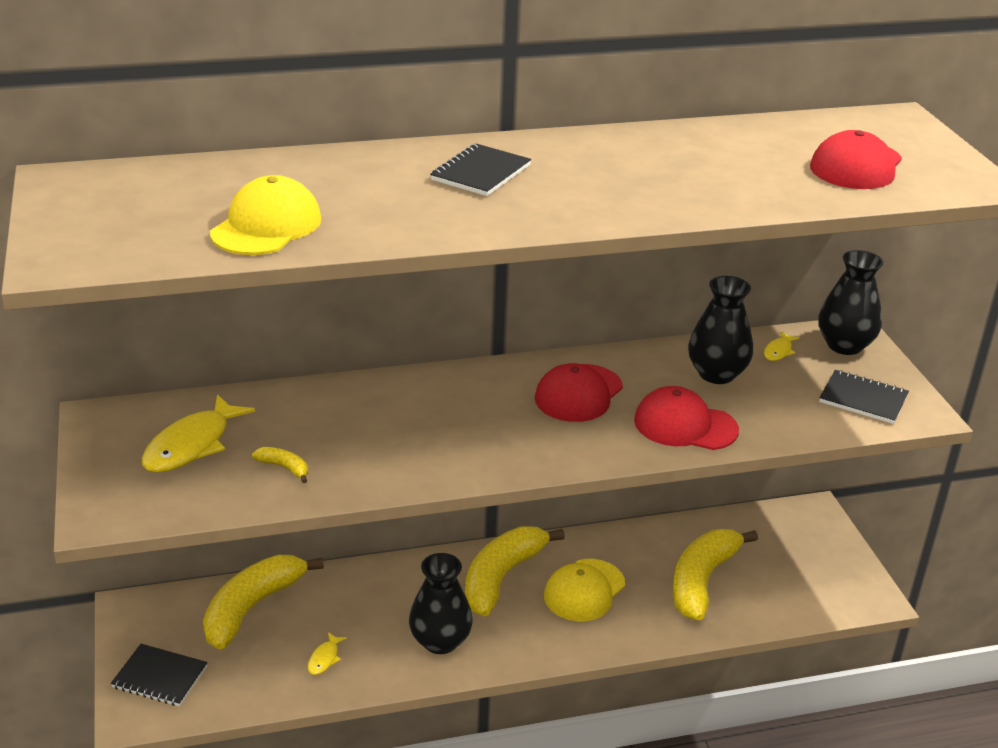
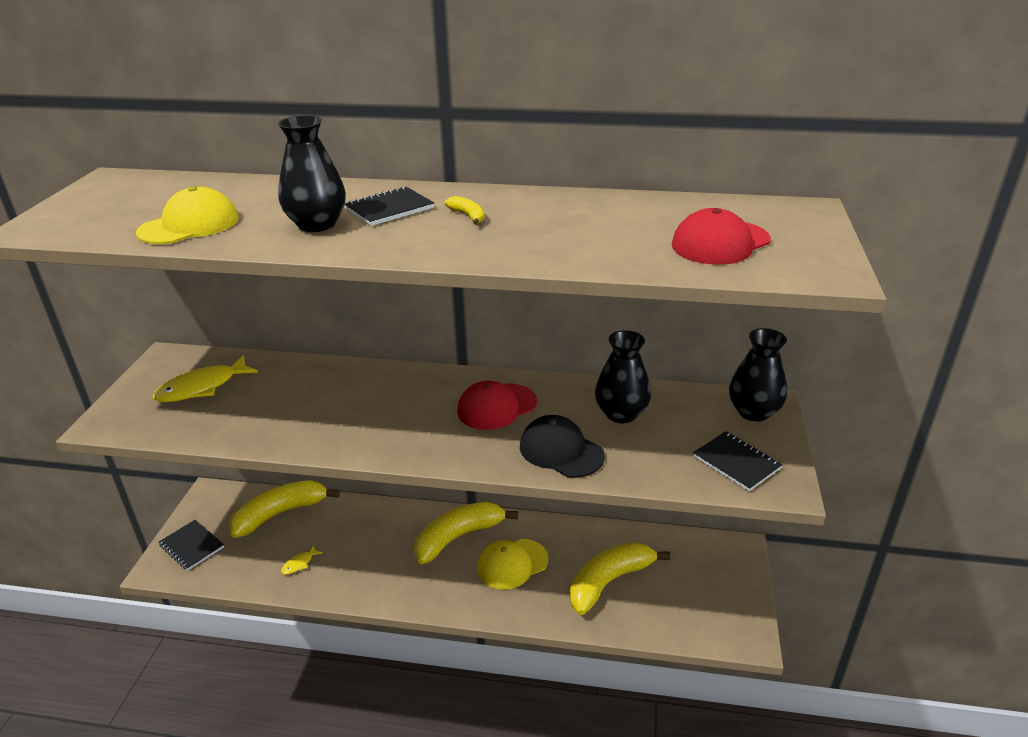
camera: 25 degrees right, 0 degrees up
(284, 468) = (243, 417): yellow banana -> yellow banana (468, 216)
(440, 641) = (383, 574): black vase -> black vase (317, 224)
(685, 425) = (561, 451): red cap -> black cap
(778, 351) = (689, 405): yellow fish -> none

